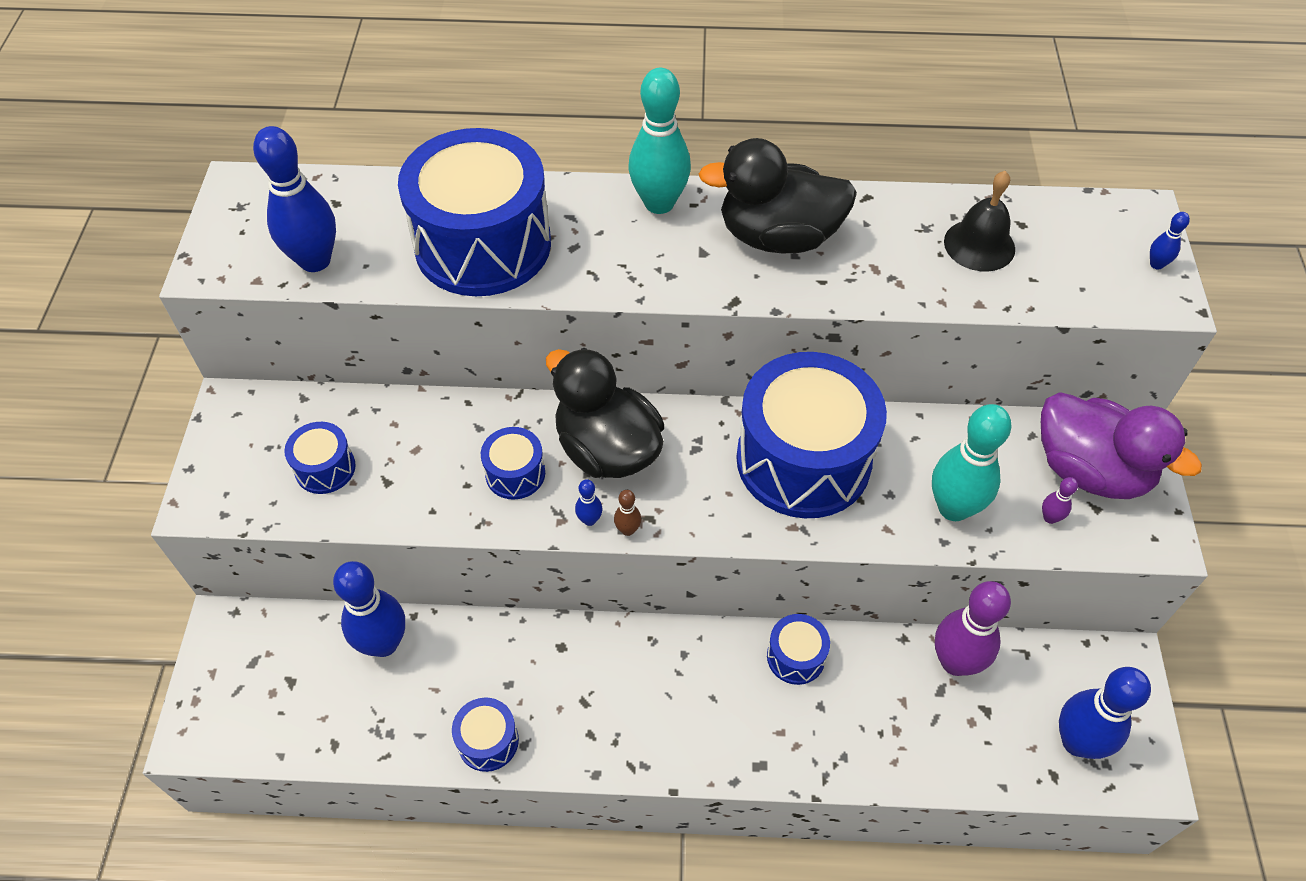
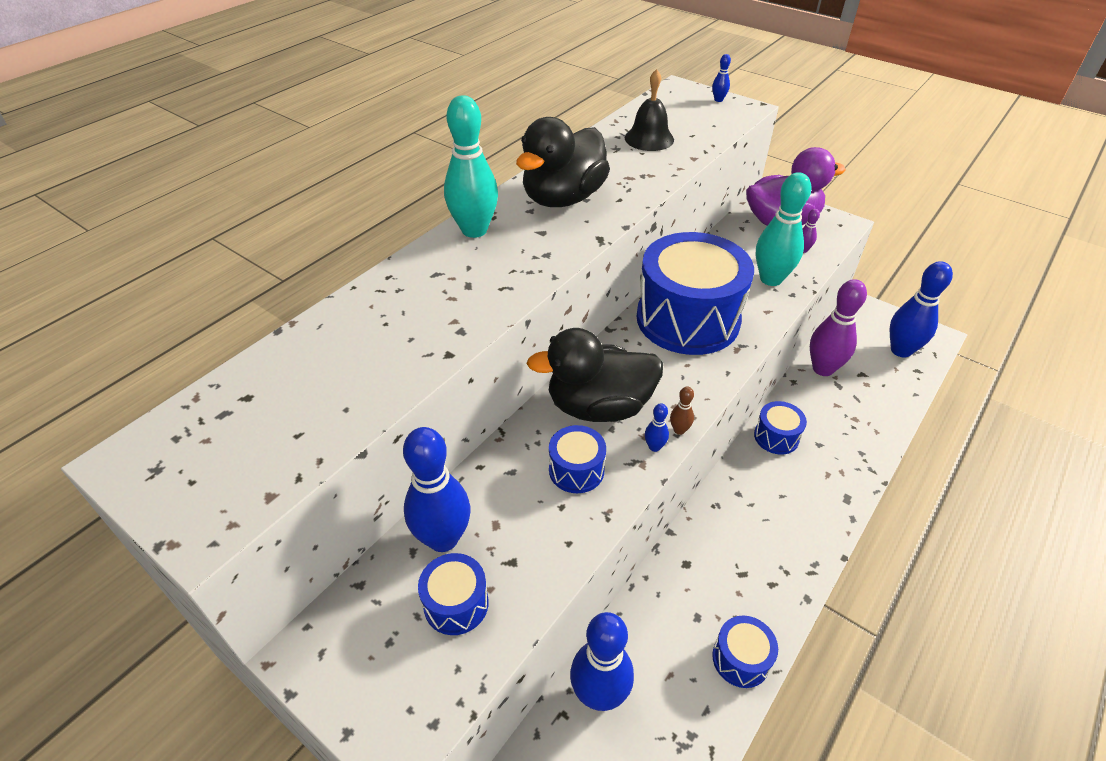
camera: 55 degrees left, 10 degrees down
(315, 260) = (298, 441): blue bowling pin -> blue bowling pin (443, 538)
(483, 245) = (409, 329): blue drum -> none

